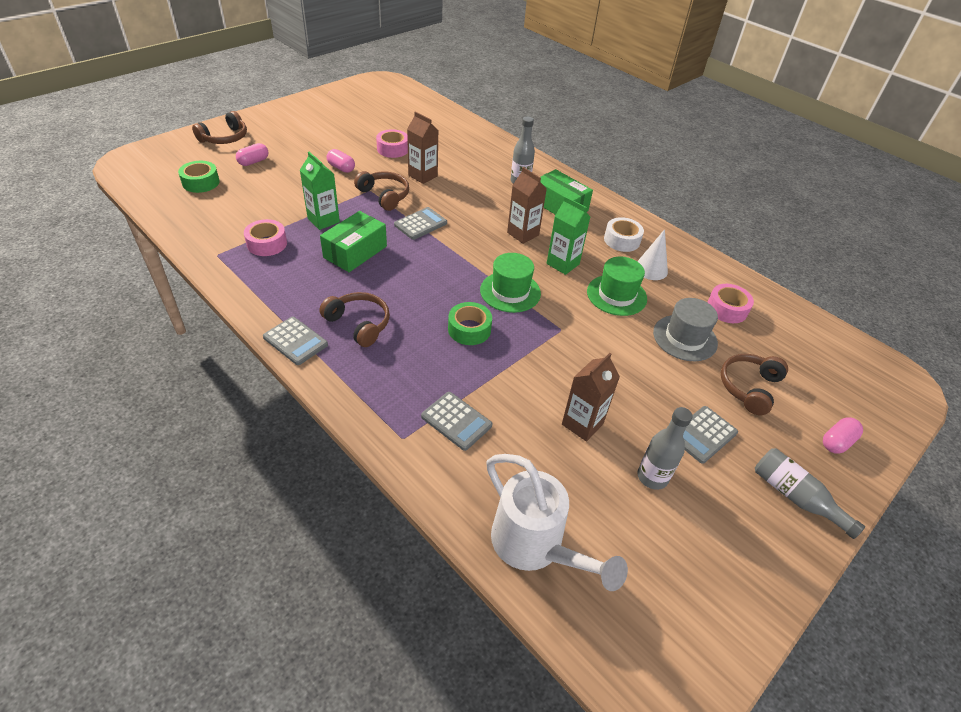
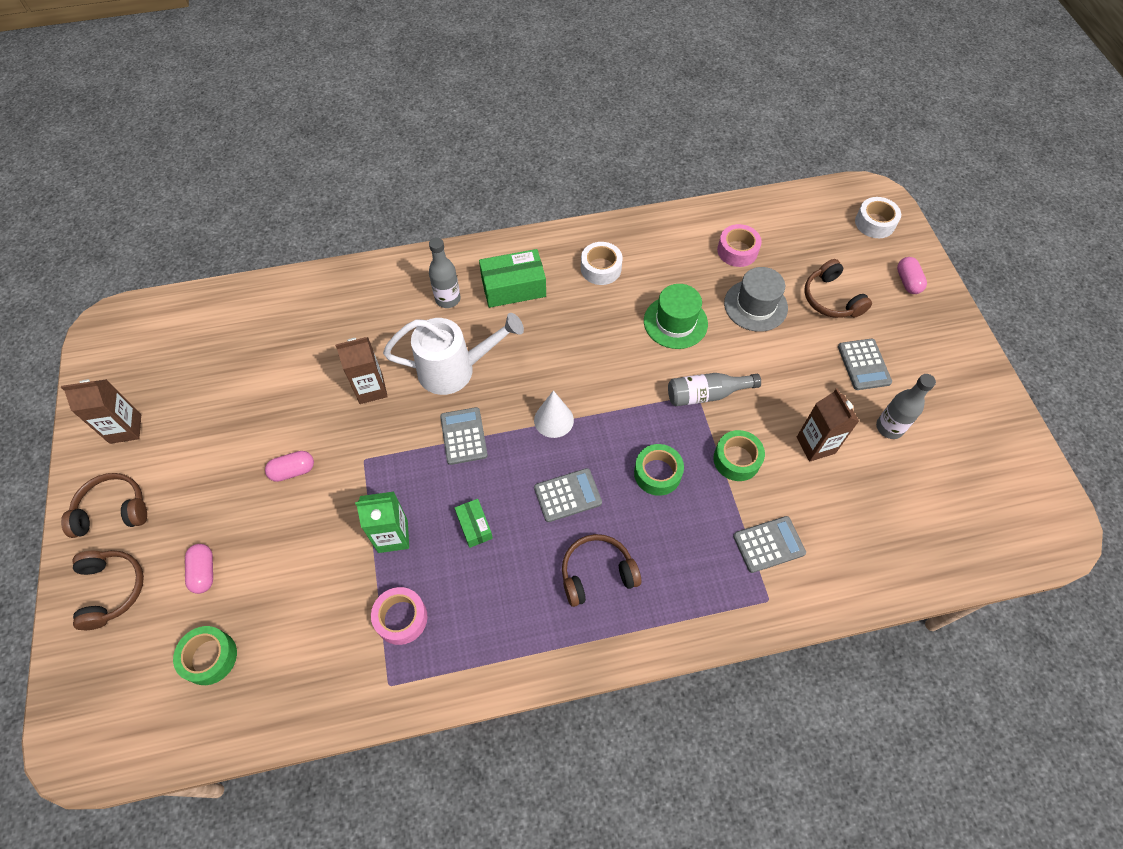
camera: 55 degrees left, 15 degrees up
(295, 341) = (591, 648): grey calculator -> grey calculator (567, 495)
(355, 252) = (474, 526): green box -> green box, size x0.56
(384, 196) = (385, 448): brown headphones -> brown headphones (113, 510)
(393, 149) = (290, 394): pink tape -> none
(510, 292) = (623, 408): green hat -> none
(521, 373) = (736, 459): none -> green tape
(523, 234) = (540, 347): brown carton -> brown carton (125, 429)
(534, 546) = (919, 551): white watering can -> white watering can (454, 369)
(563, 264) = (607, 339): green carton -> none
(651, 269) = (655, 272): white cone -> white cone (553, 420)
(795, 497) = (944, 345): grey bottle -> grey bottle (706, 394)
(874, 394) = (874, 223): none -> white tape

